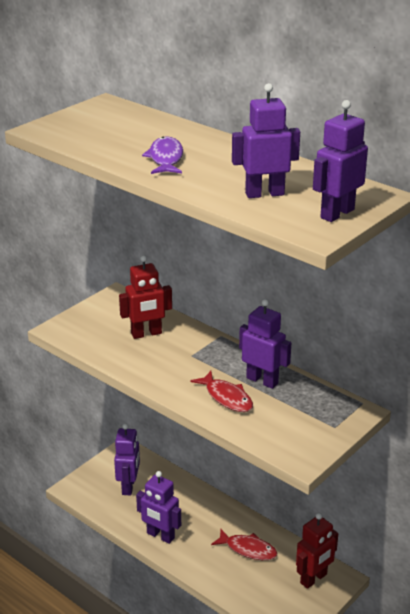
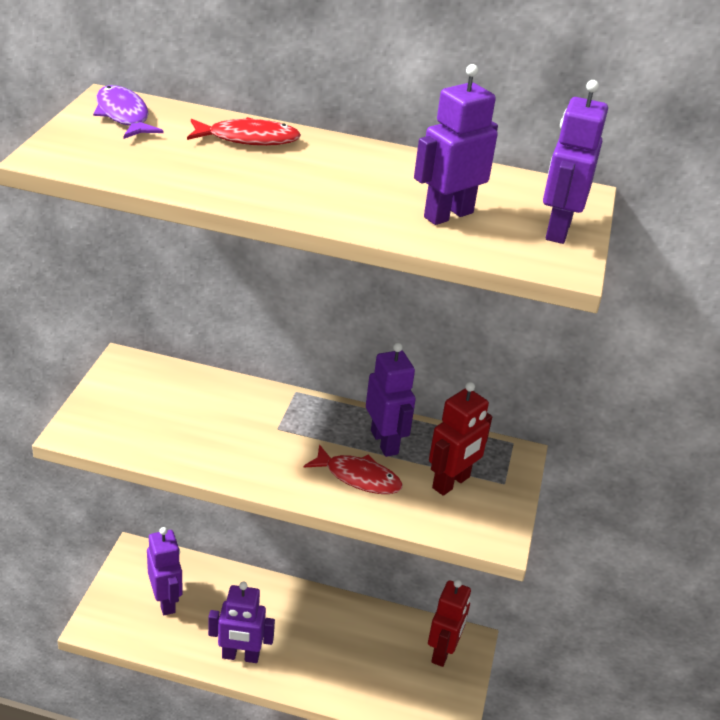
camera: 30 degrees left, 5 degrees up
(146, 334) = (201, 411): red robot -> red robot (451, 483)
(165, 158) = (274, 179): purple fish -> purple fish (123, 115)
(248, 549) = (352, 639): red fish -> red fish (248, 139)
(262, 380) = (385, 442): purple robot -> purple robot turned 60 degrees clockwise

